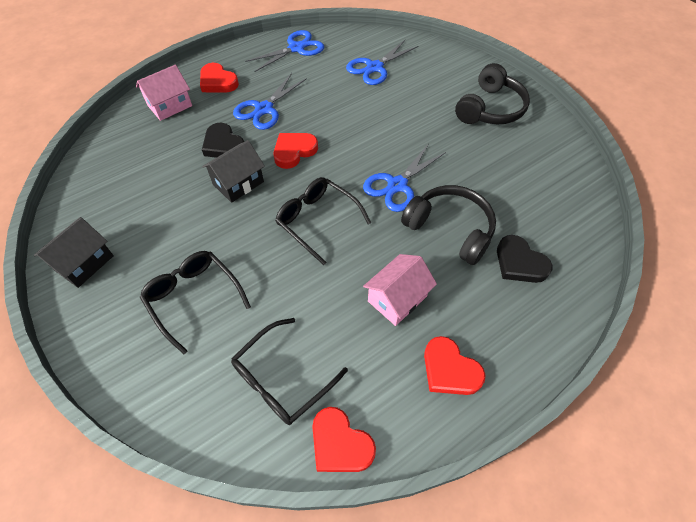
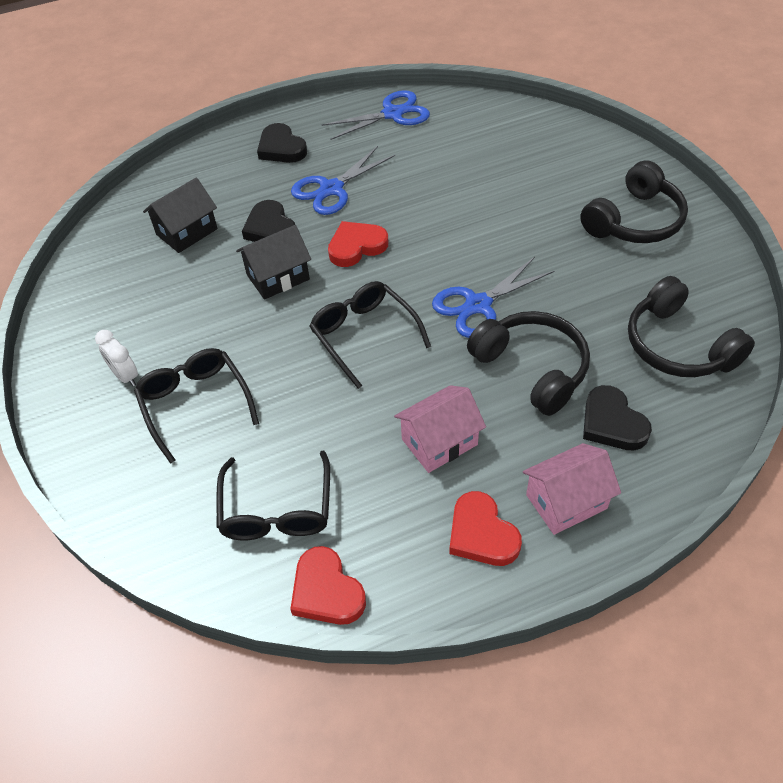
camera: 15 degrees right, 5 degrees down
(84, 263) = (80, 346): black house -> black house (186, 232)
(129, 283) = (125, 376): none -> white clock
(170, 106) = (215, 172): pink house -> pink house (566, 501)
(218, 82) = (281, 148): red heart -> black heart
(282, 379) = (277, 509): black glasses -> black glasses turned 60 degrees counterclockwise
(374, 67) = (490, 149): blue scissors -> none
(547, 196) = (678, 345): none -> black headphones

